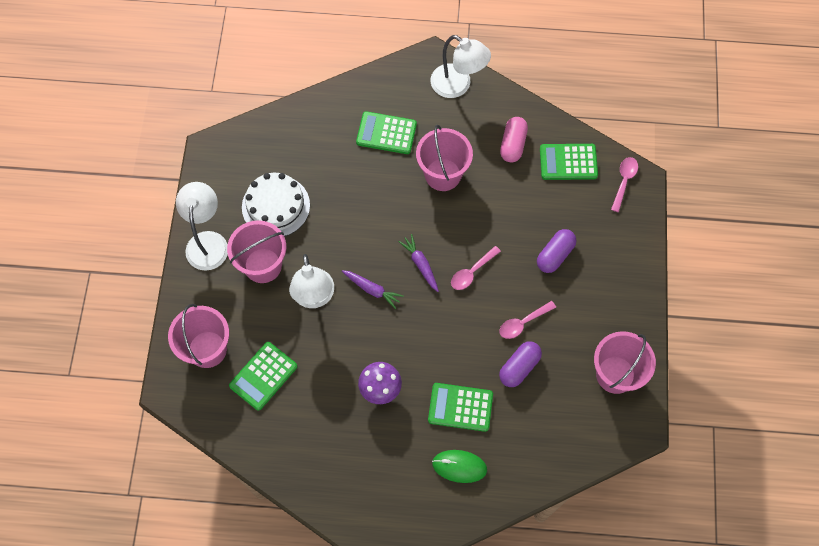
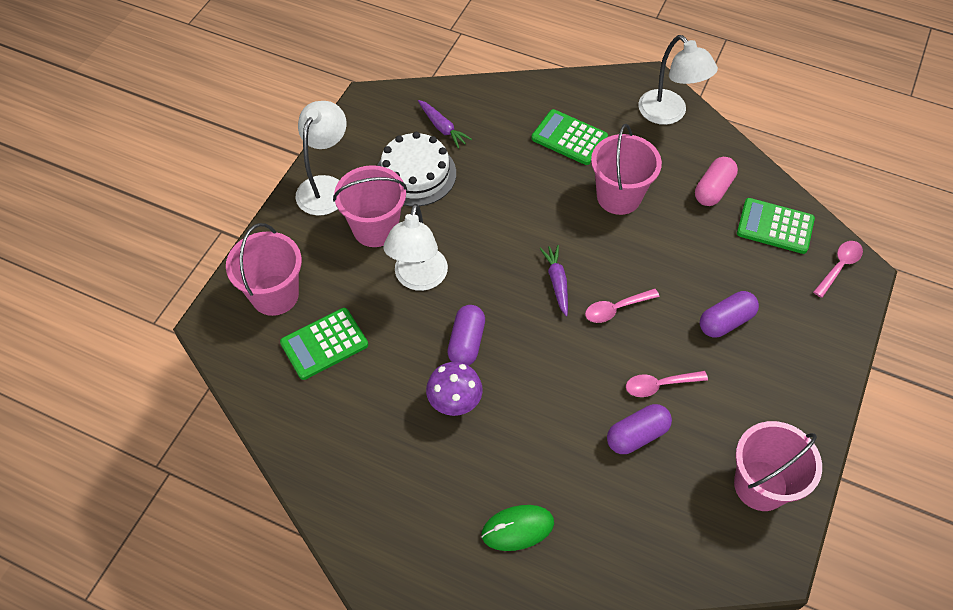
camera: 20 degrees right, 10 degrees down
(370, 338) = (466, 342): none -> purple capsule
(372, 290) = (489, 291): purple carrot -> purple carrot (442, 128)
(459, 466) = (517, 529): green mouse -> green mouse turned 45 degrees counterclockwise
(460, 407) = (545, 457): green calculator -> none

